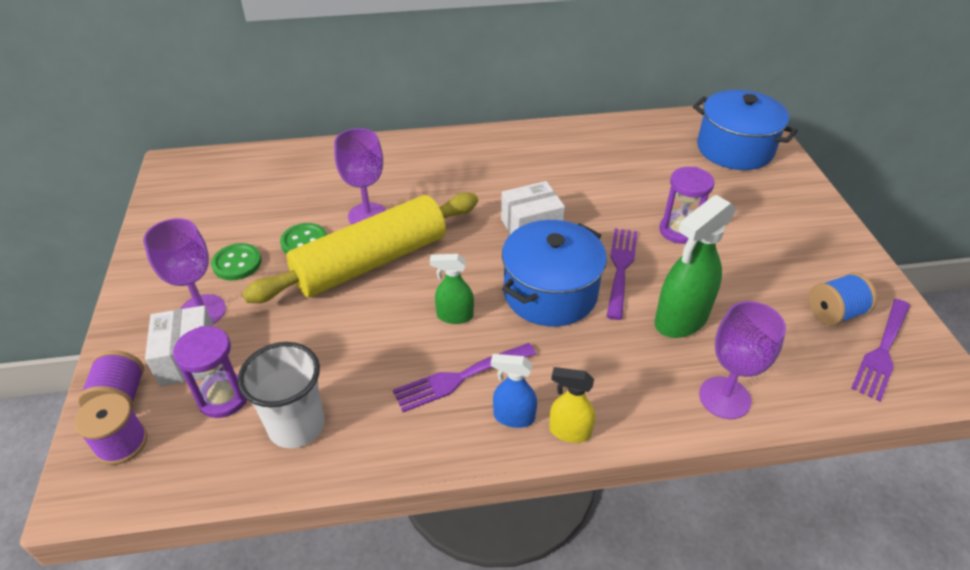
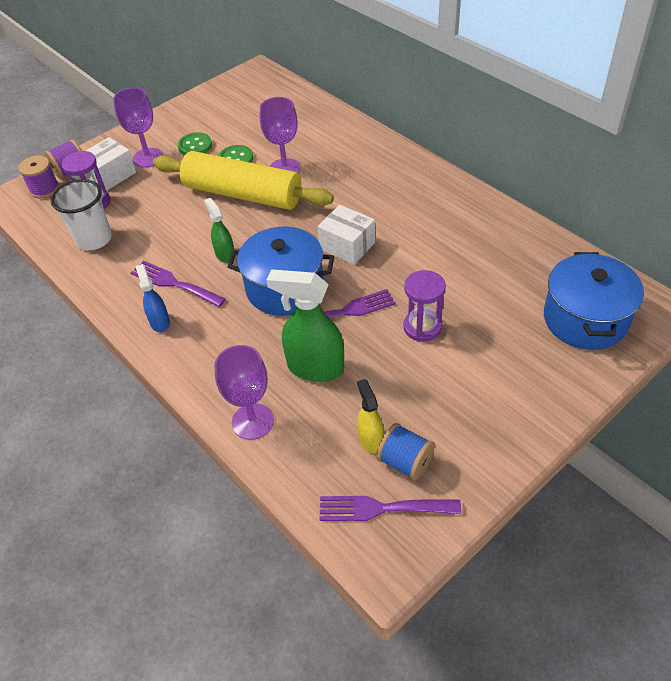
camera: 60 degrees right, 5 degrees up
(569, 431) = (166, 353): yellow spray bottle -> yellow spray bottle (370, 439)

